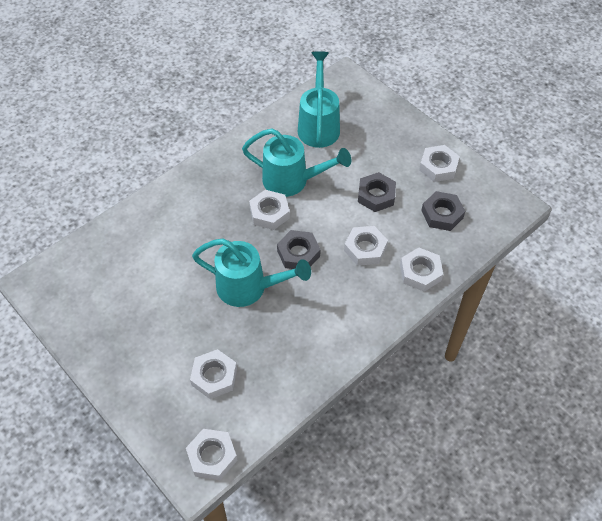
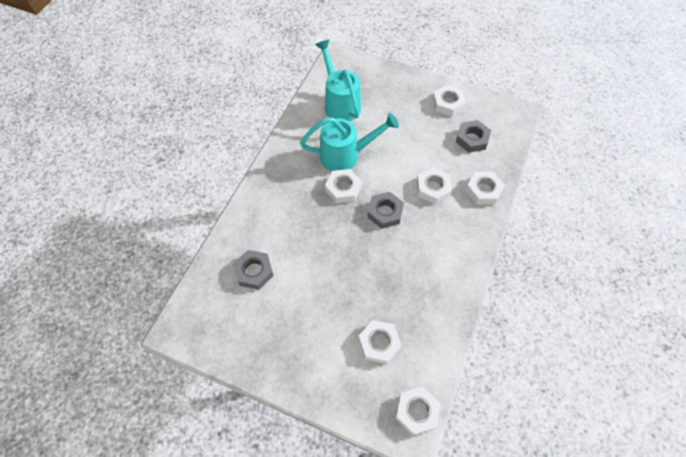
camera: 25 degrees left, 5 degrees up
(248, 287) = (362, 257): turquoise watering can -> none
(376, 195) = (416, 143): grey nut -> grey nut (254, 271)

